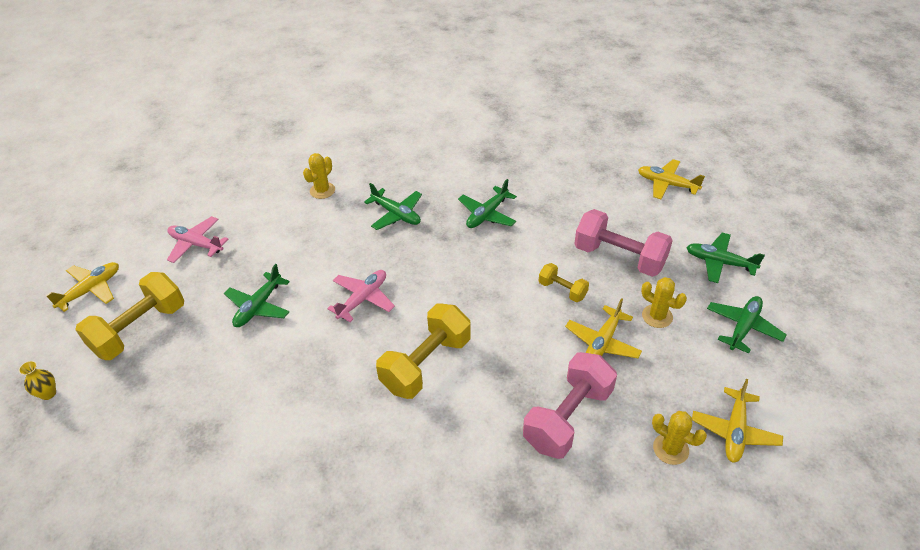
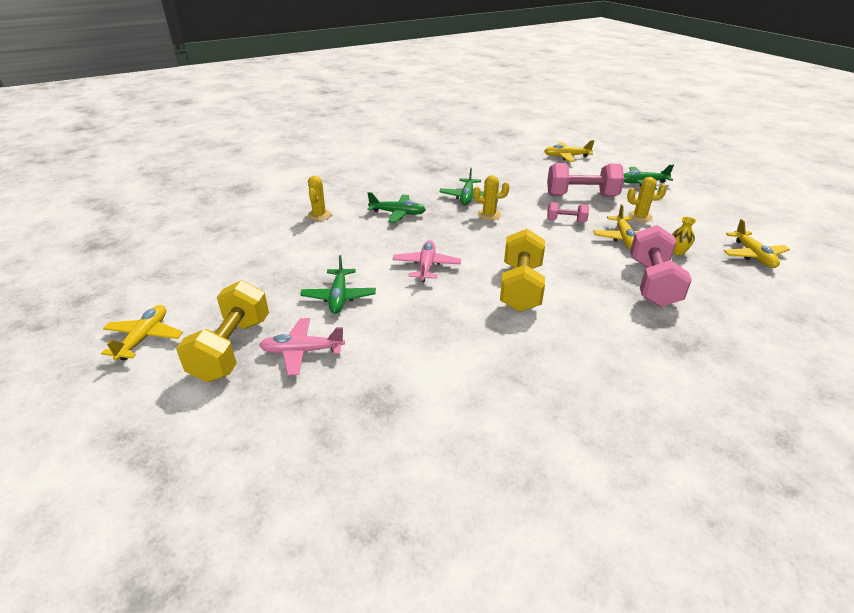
camera: 30 degrees left, 10 degrees down
(48, 393) = (170, 432): yellow vase -> yellow vase (678, 252)
(196, 244) = (232, 275): pink plane -> pink plane (302, 351)
(562, 290) = (566, 221): yellow dumbbell -> pink dumbbell
(670, 449) = (732, 276): yellow cactus -> yellow cactus (489, 215)
(743, 327) = (693, 207): green plane -> none

